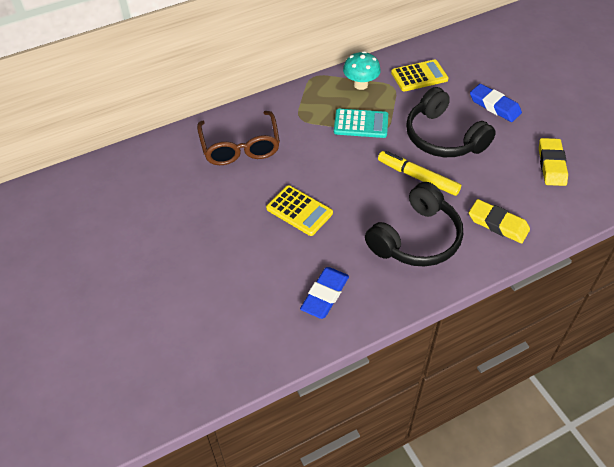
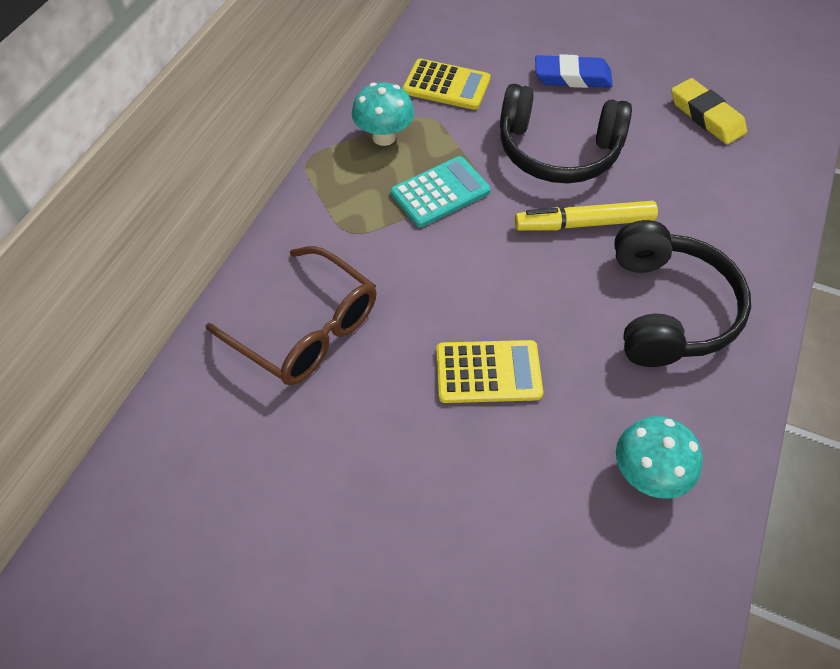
camera: 40 degrees left, 5 degrees up
(325, 295) = (647, 474): blue eraser -> turquoise mushroom
(419, 76) = (446, 85): yellow calculator -> yellow calculator turned 75 degrees clockwise
(498, 224) = (732, 227): yellow eraser -> none

